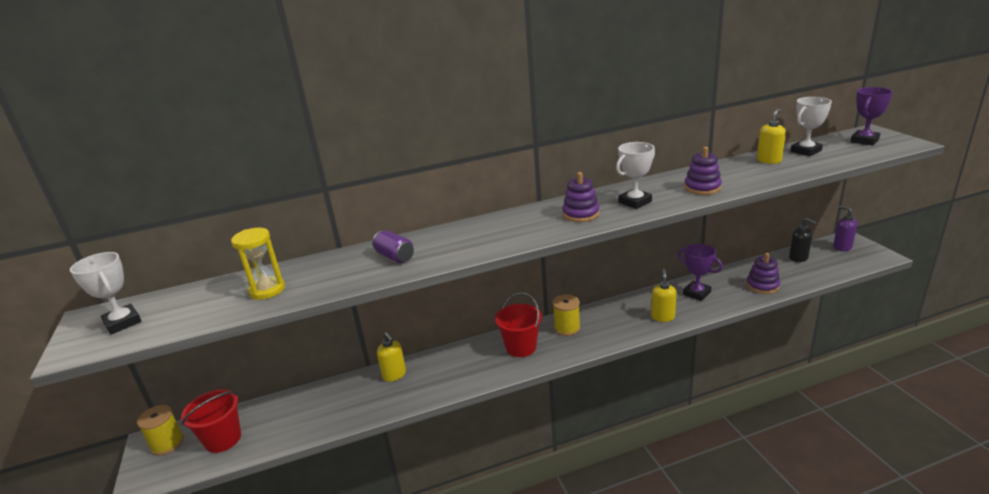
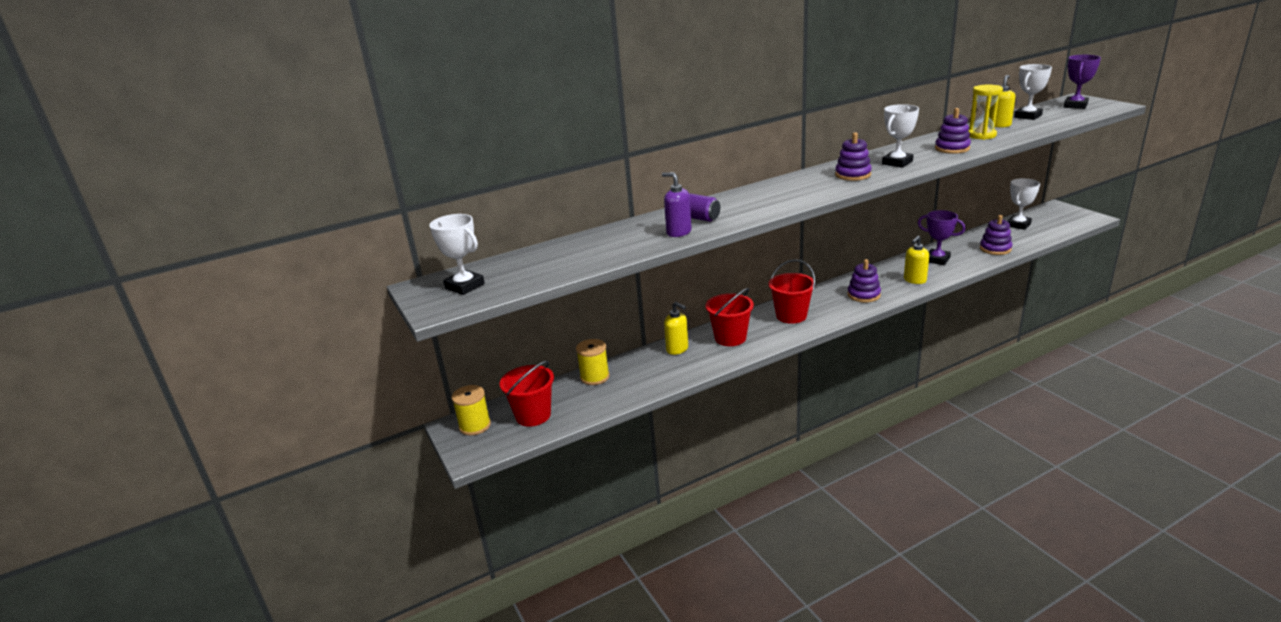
camera: 10 degrees left, 0 degrees up
(267, 290) = (592, 251): yellow hourglass -> yellow hourglass (981, 135)
(450, 367) = (730, 338): none -> red bucket
(567, 328) = (827, 297): yellow spool -> yellow spool (595, 377)
(603, 329) = (863, 295): none -> purple stacking toy
(662, 317) = (914, 280): yellow soap dispenser -> yellow soap dispenser turned 135 degrees counterclockwise
(798, 258) = (1018, 225): black soap dispenser -> white trophy
(842, 247) = (1054, 213): purple soap dispenser -> purple soap dispenser (678, 232)

